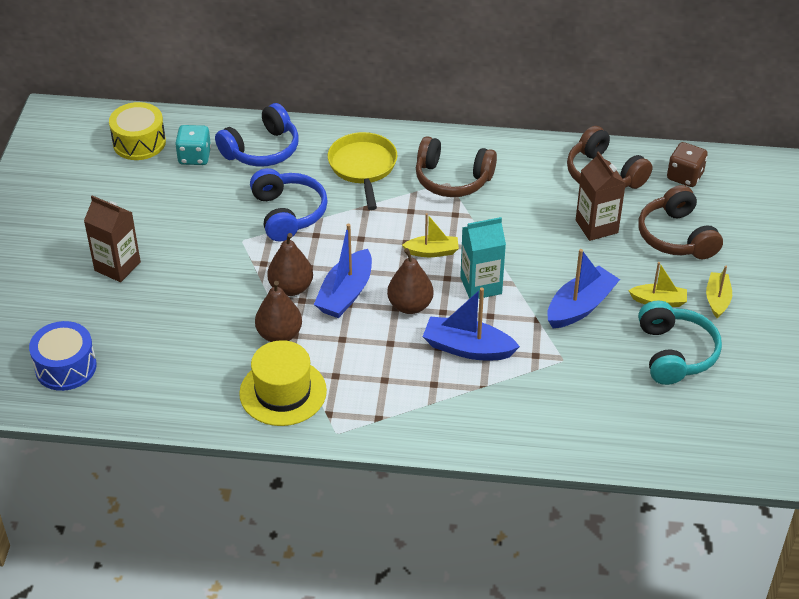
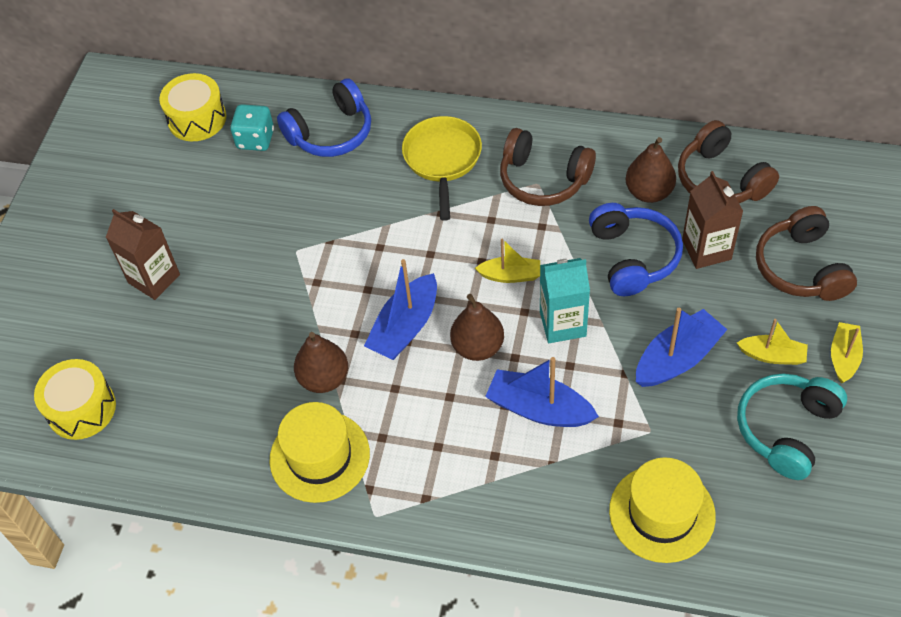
camera: 10 degrees right, 10 degrees up
(66, 367) = (81, 409): blue drum -> yellow drum
(288, 213) = (351, 217): blue headphones -> blue headphones (633, 257)
(291, 288) = (344, 316): brown pear -> brown pear (649, 192)
(578, 418) = (662, 513): none -> yellow hat
(675, 353) = (786, 429): turquoise headphones -> turquoise headphones turned 150 degrees counterclockwise
(685, 176) = (817, 186): brown dice -> none

